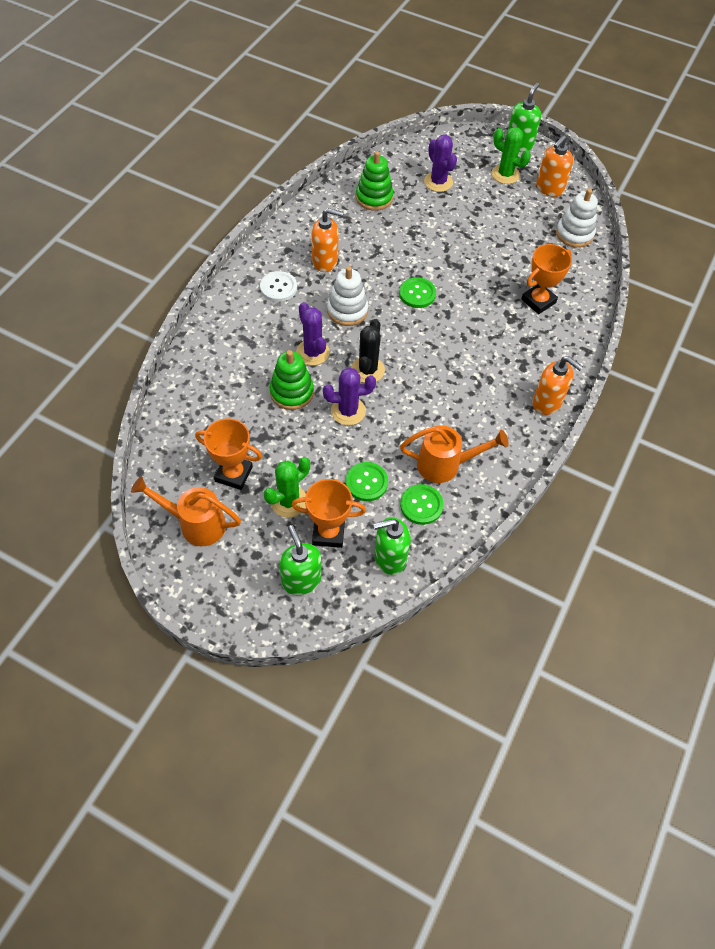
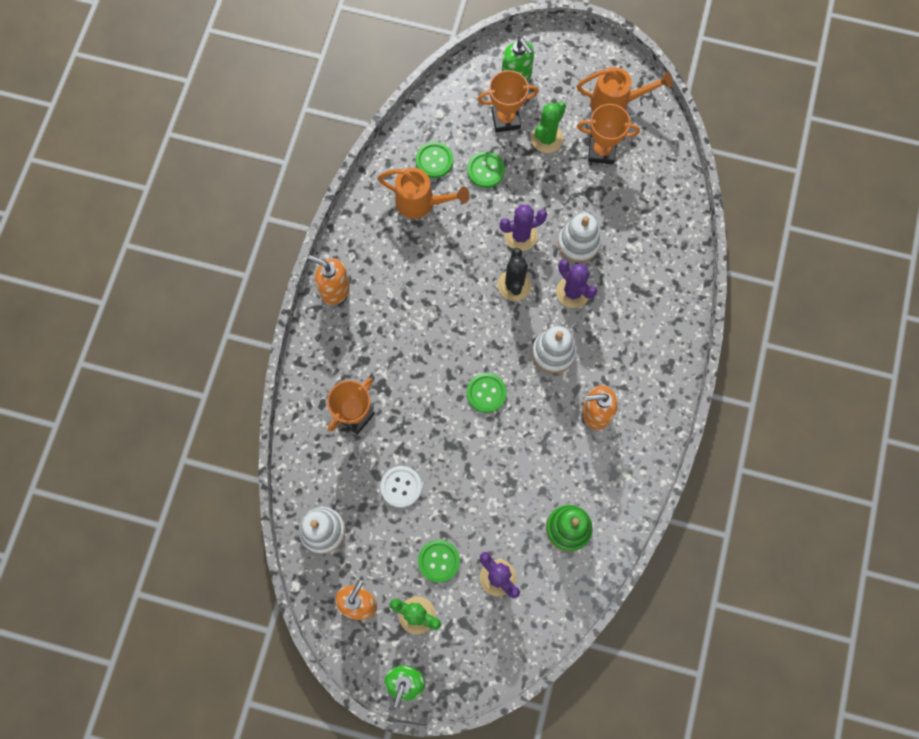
camera: 170 degrees right, 15 degrees up
(278, 287) = (633, 364): white button -> white button (401, 487)
(292, 392) = (578, 243): green stacking toy -> white stacking toy
(389, 558) = (451, 110): green soap dispenser -> none
(445, 465) = (421, 202): orange watering can -> orange watering can turned 150 degrees counterclockwise
(482, 199) = (439, 561): none -> green button

